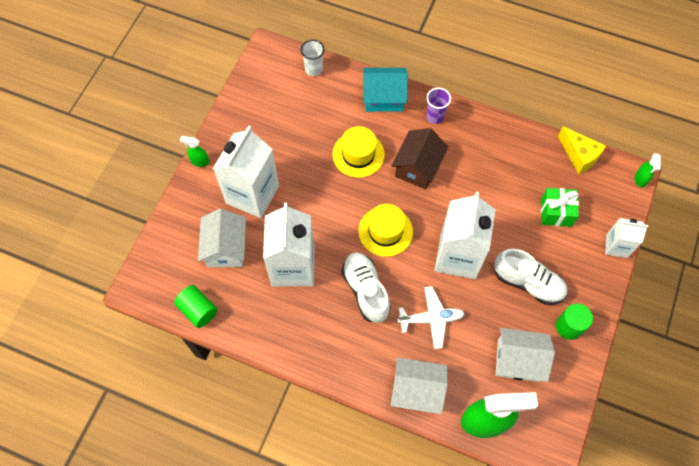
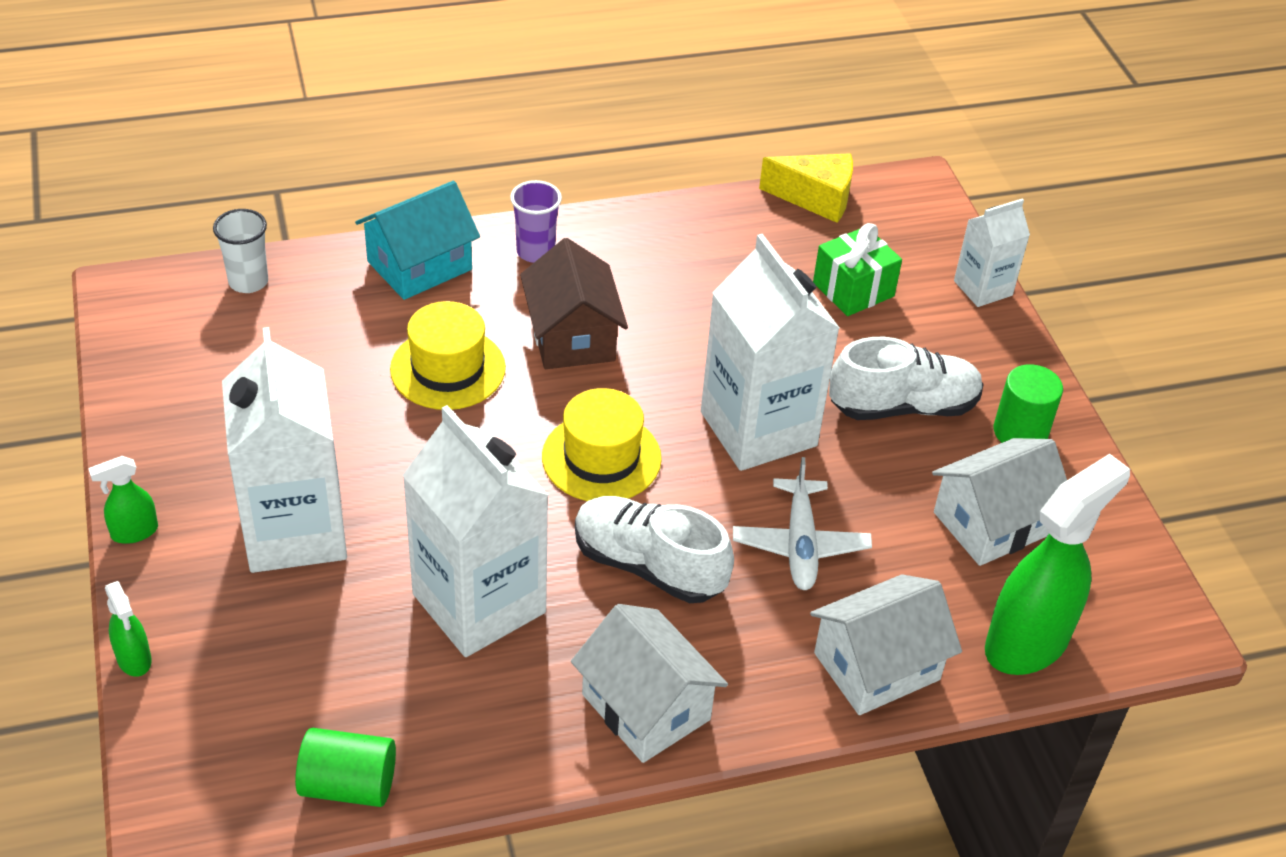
camera: 40 degrees left, 20 degrees down
(225, 248) = (315, 646): white house -> white house (645, 707)
(431, 319) = (800, 544): white plane -> white plane turned 135 degrees clockwise
(640, 179) = (933, 186): green spray bottle -> green spray bottle (134, 659)

